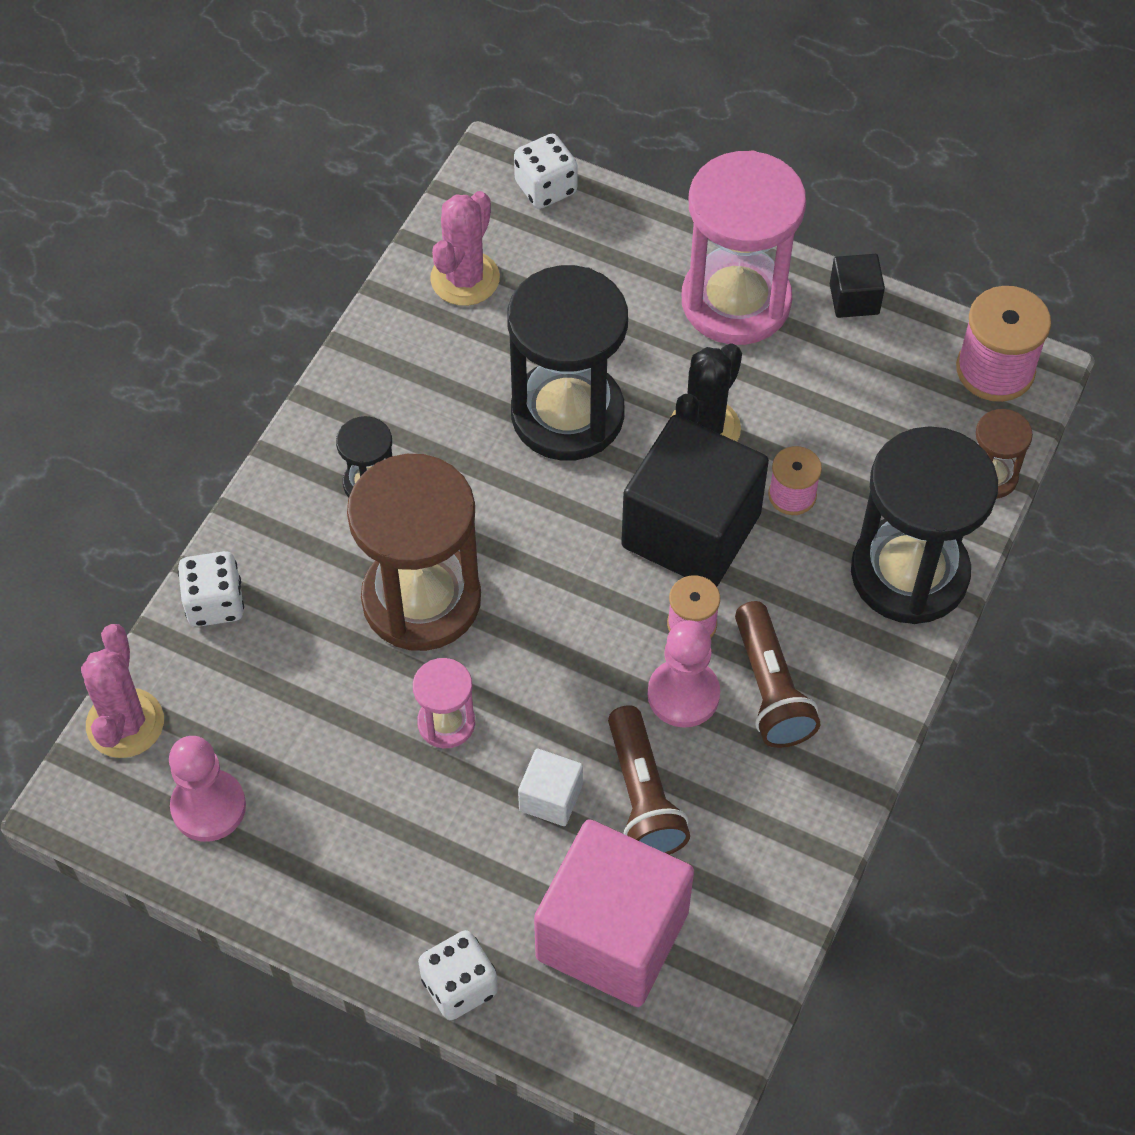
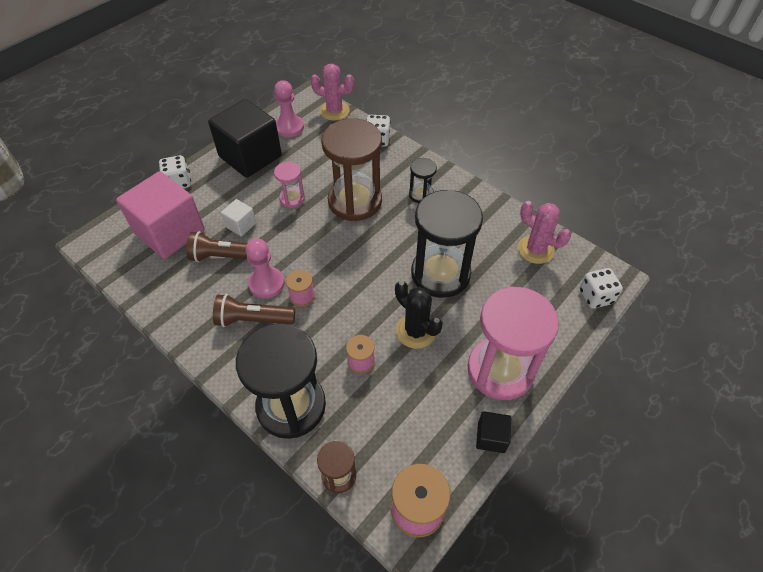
camera: 105 degrees right, 5 degrees down
(691, 530) = (355, 309): black cube -> black cube (250, 156)

